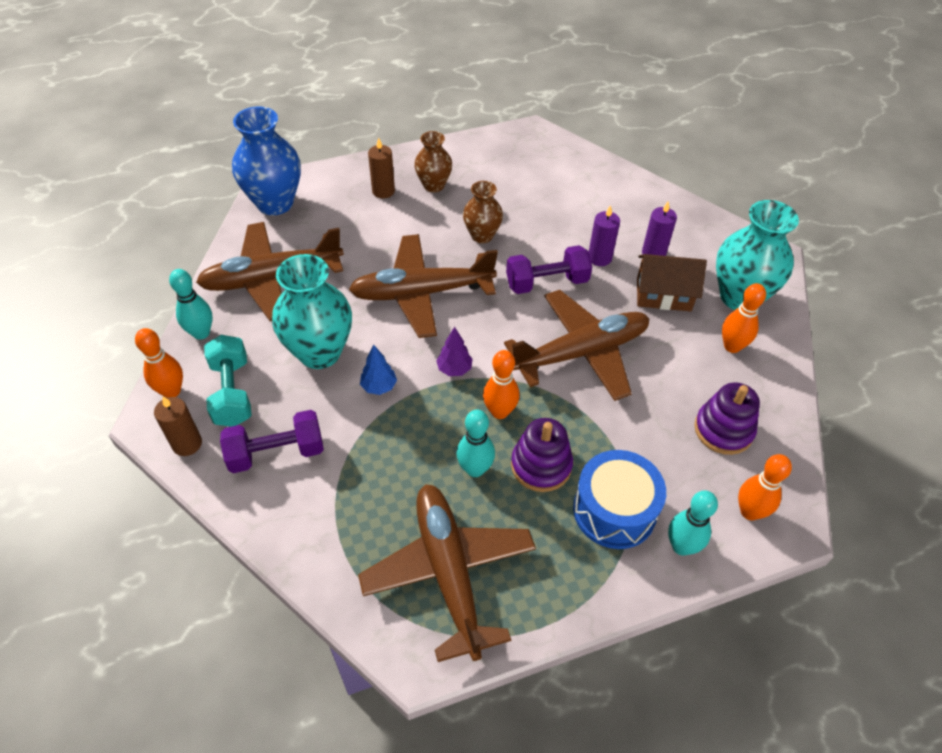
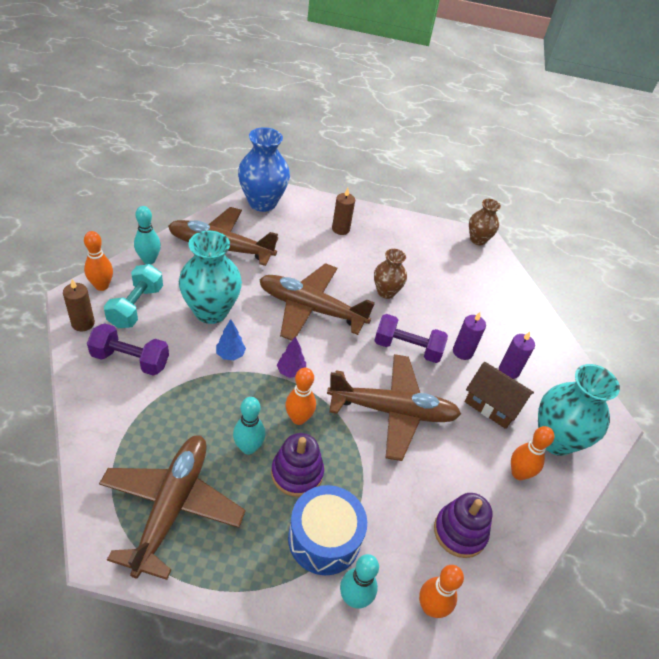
camera: 25 degrees right, 5 degrees down
(433, 185) = (379, 242): brown vase -> brown vase (478, 240)

